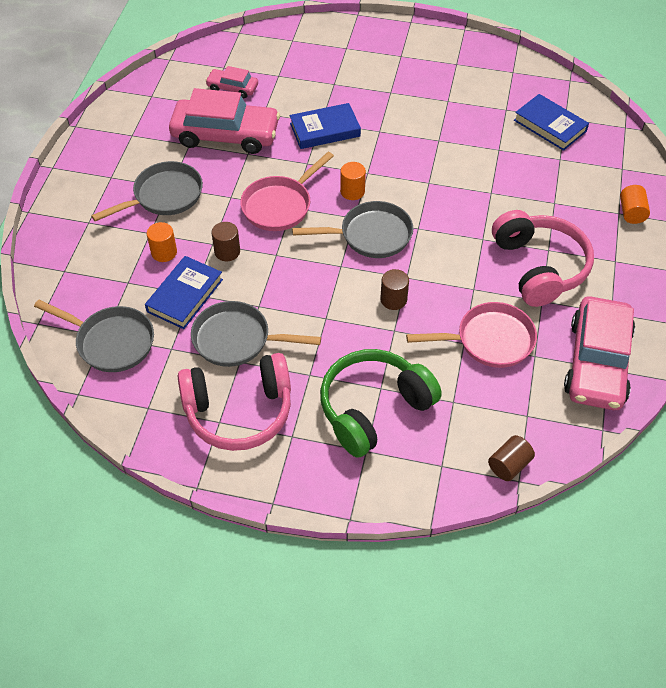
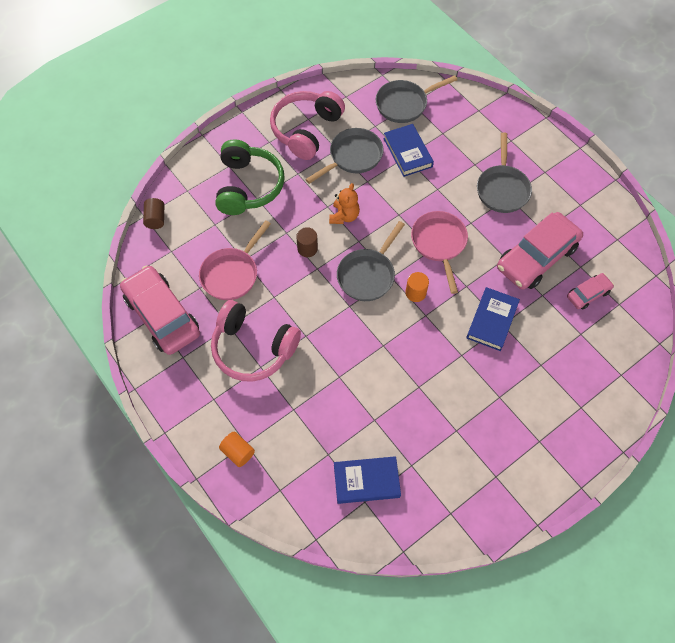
camera: 130 degrees right, 10 degrees up
(164, 252) = (451, 162): orange cylinder -> none
(227, 252) = (423, 192): brown cylinder -> none
(323, 296) = (344, 216): none -> orange teddy bear

